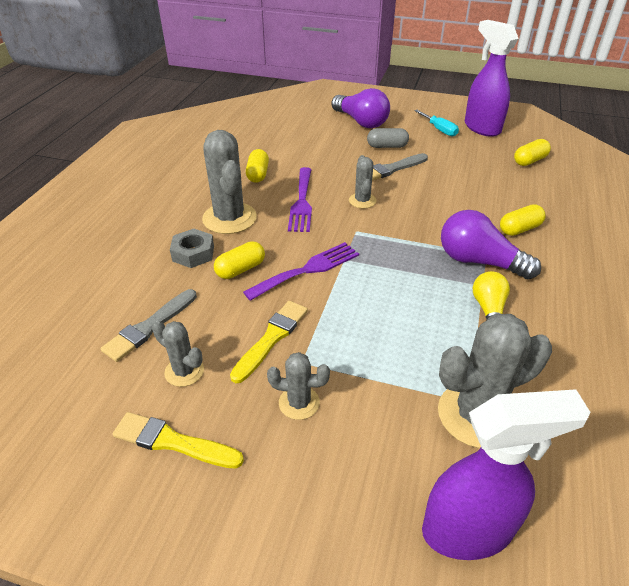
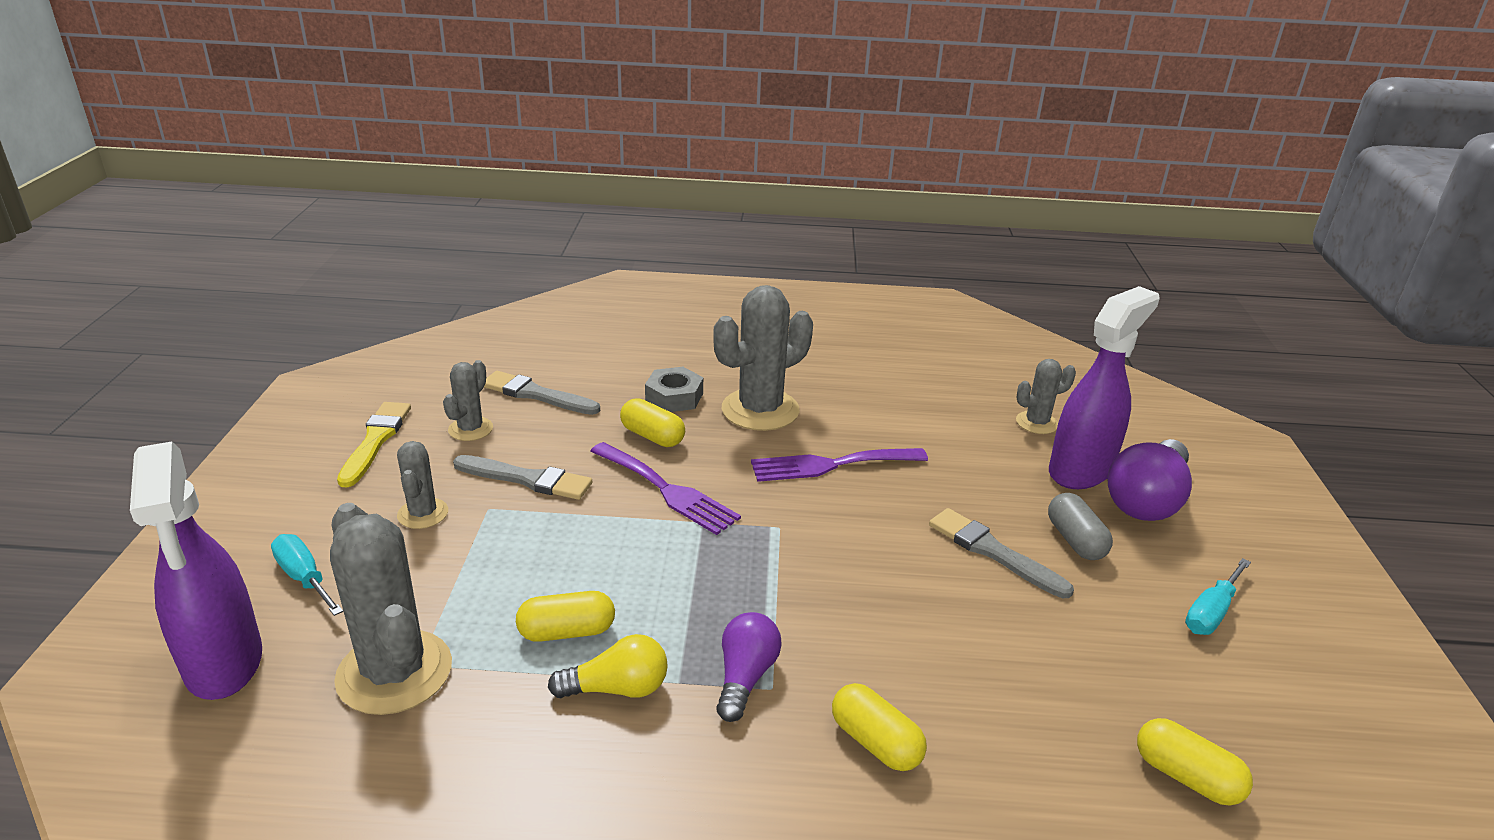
camera: 75 degrees right, 10 degrees down
(258, 174) = (885, 415): yellow capsule -> yellow capsule (567, 632)
(271, 338) = (527, 479): yellow brush -> grey brush
(362, 201) = (867, 525): grey cactus -> grey cactus (1036, 423)
(368, 482) = (304, 578): none -> turquoise screwdriver
(479, 261) = (745, 677): purple light bulb -> purple light bulb, size x0.62
(481, 128) = (1286, 686): purple spray bottle -> purple spray bottle (1081, 470)

